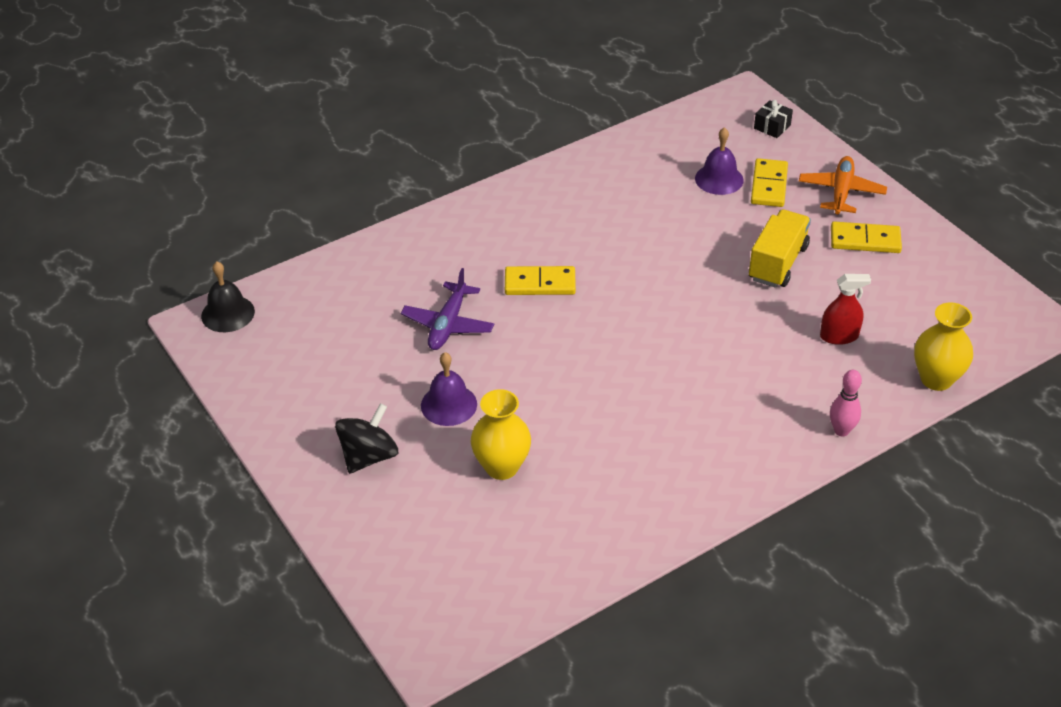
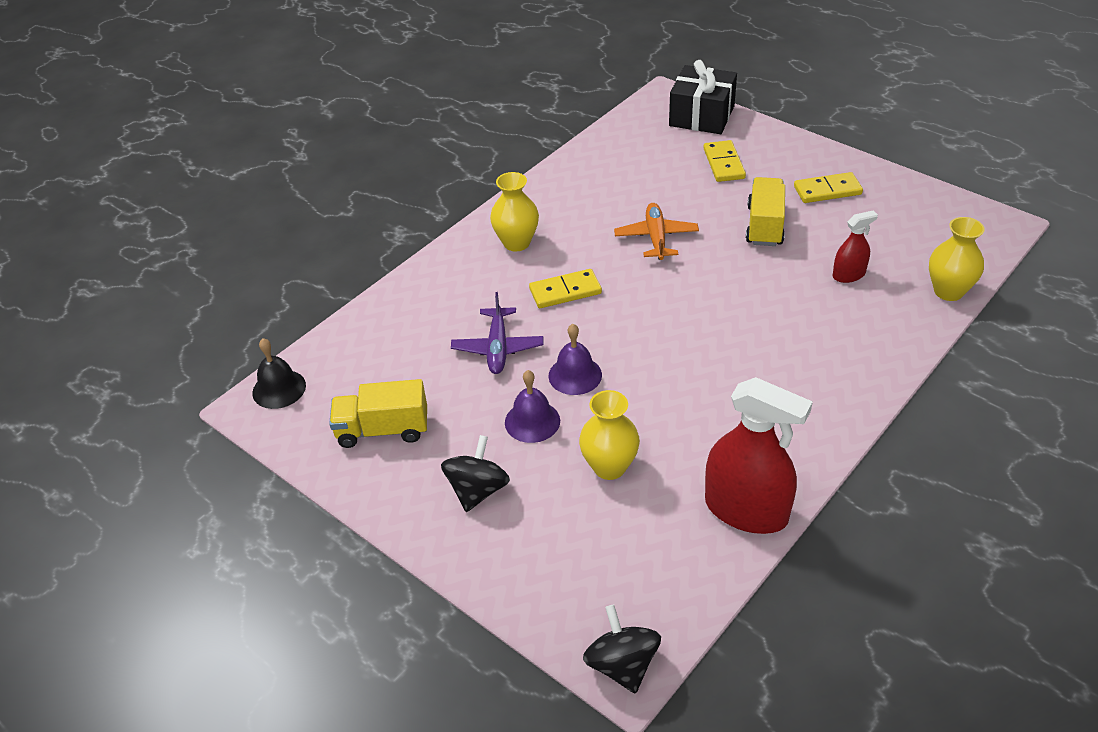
camera: 15 degrees left, 0 degrees up
(306, 377) = (383, 430): none -> yellow truck
(428, 648) = (622, 665): none -> black spinning top
(514, 221) = (516, 243): none -> yellow vase
(612, 542) = (746, 510): none -> red spray bottle
(719, 179) = (679, 167): purple bell -> purple bell (575, 375)
(772, 127) = (701, 116): black gift -> black gift, size x2.22
(841, 192) = (786, 156): orange plane -> orange plane (656, 237)
(841, 430) = (894, 355): pink bowling pin -> none

